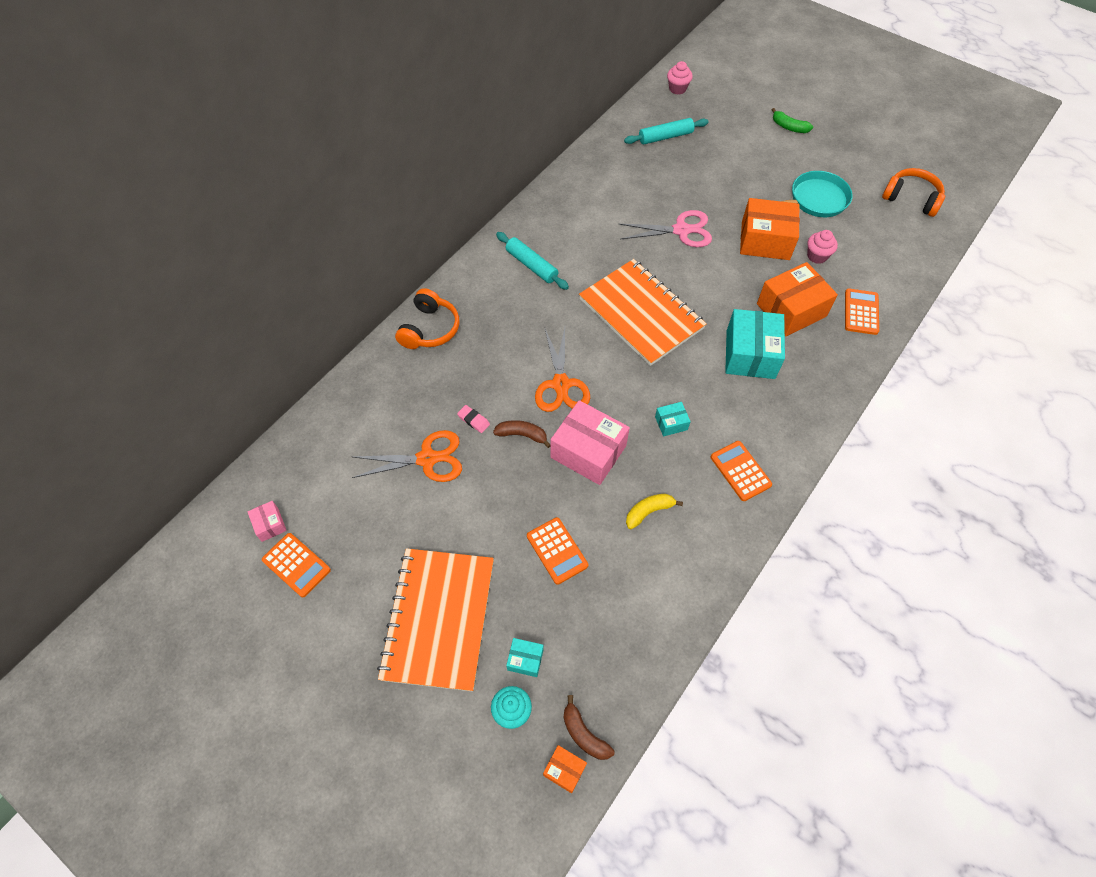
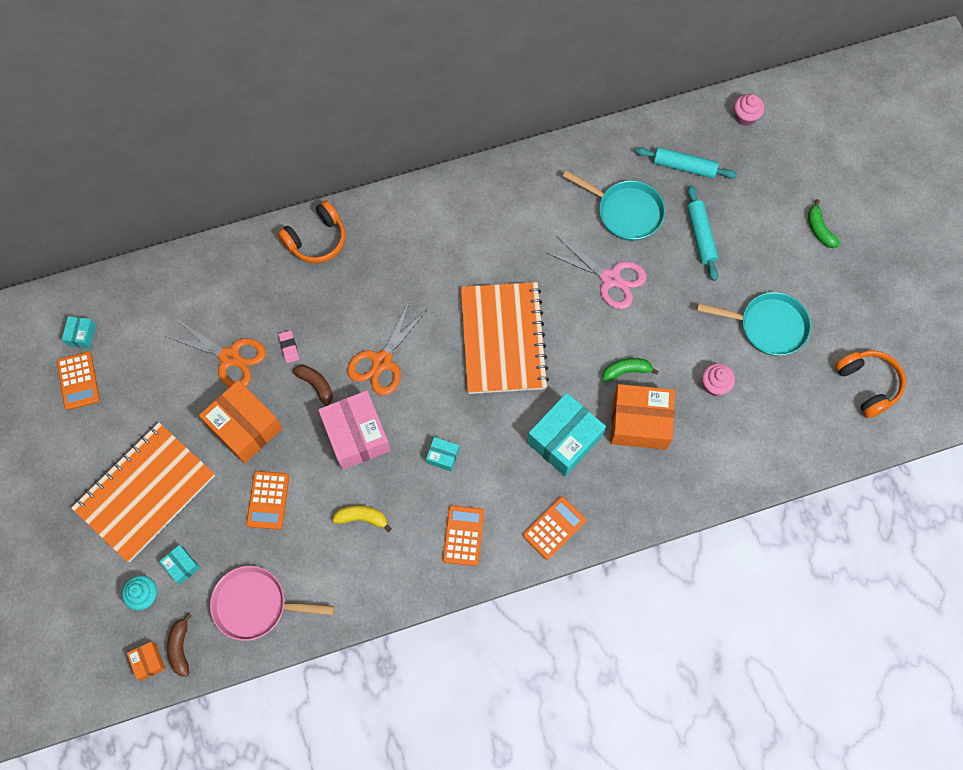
camera: 35 degrees right, 10 degrees up
(270, 524) = (81, 335): pink box -> turquoise box
(531, 265) = (448, 231): turquoise rolling pin -> turquoise rolling pin (701, 236)
(620, 646) = (255, 605): none -> pink pan
(652, 184) = (626, 212): none -> turquoise pan
(749, 282) = (626, 371): none -> green banana
(765, 240) = (680, 338): orange box -> orange box (245, 427)
(861, 312) = (702, 466): orange calculator -> orange calculator (554, 528)

